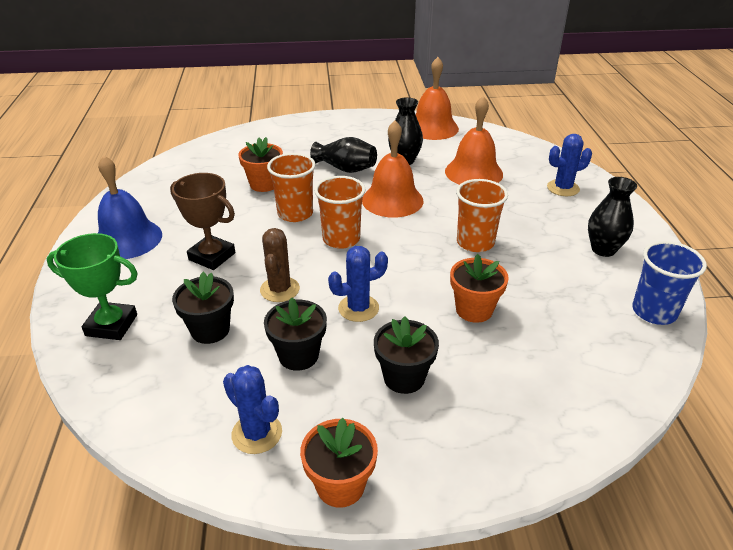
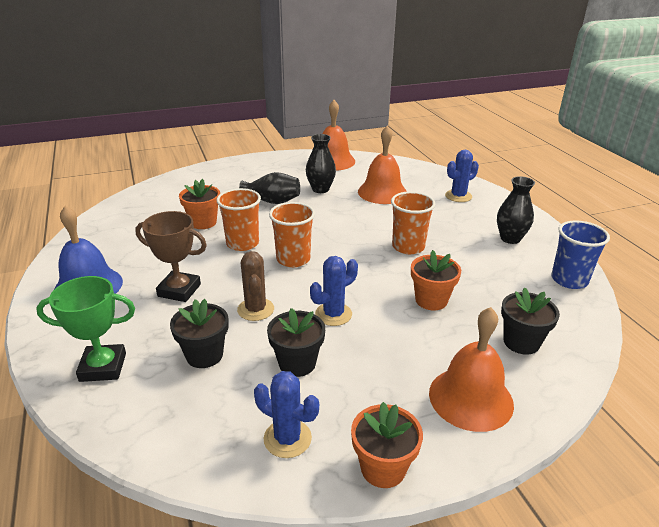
camera: 15 degrees left, 5 degrees down
(392, 200) = (324, 222): orange bell -> orange bell (470, 398)
(404, 377) = (398, 365): black flower pot -> black flower pot (521, 342)

